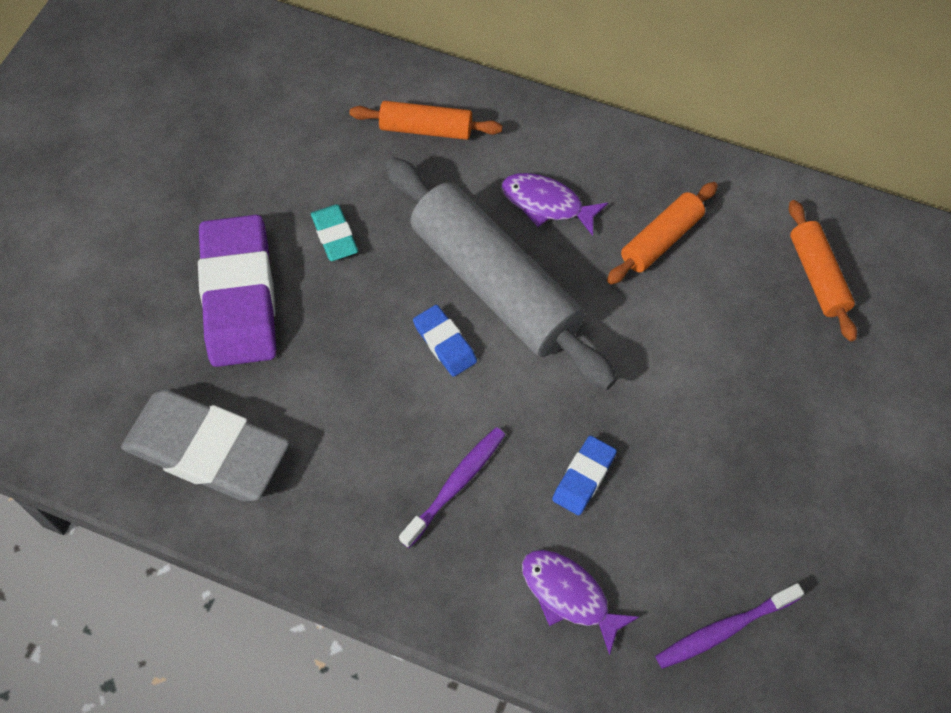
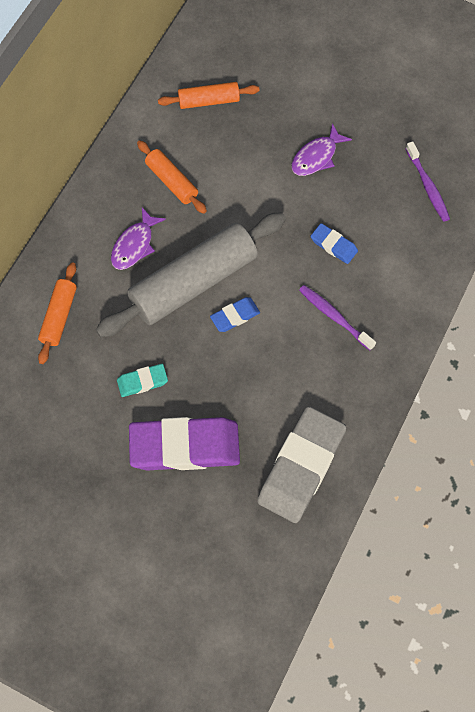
camera: 85 degrees left, 5 degrees up
(569, 595) = (406, 261): purple fish -> purple fish (316, 157)

